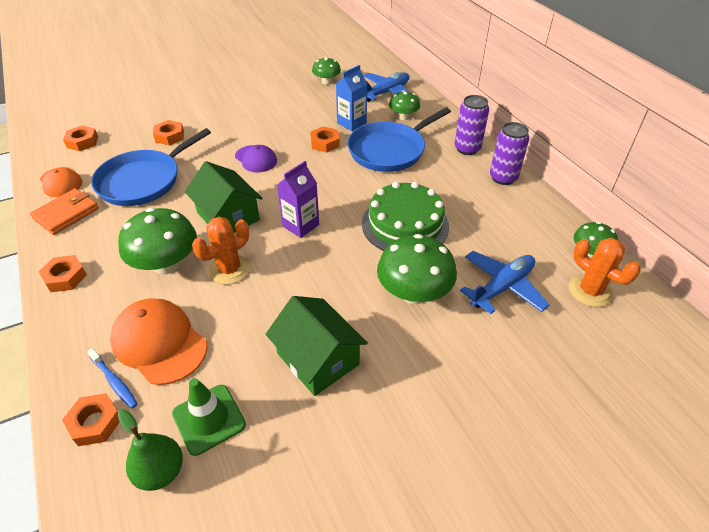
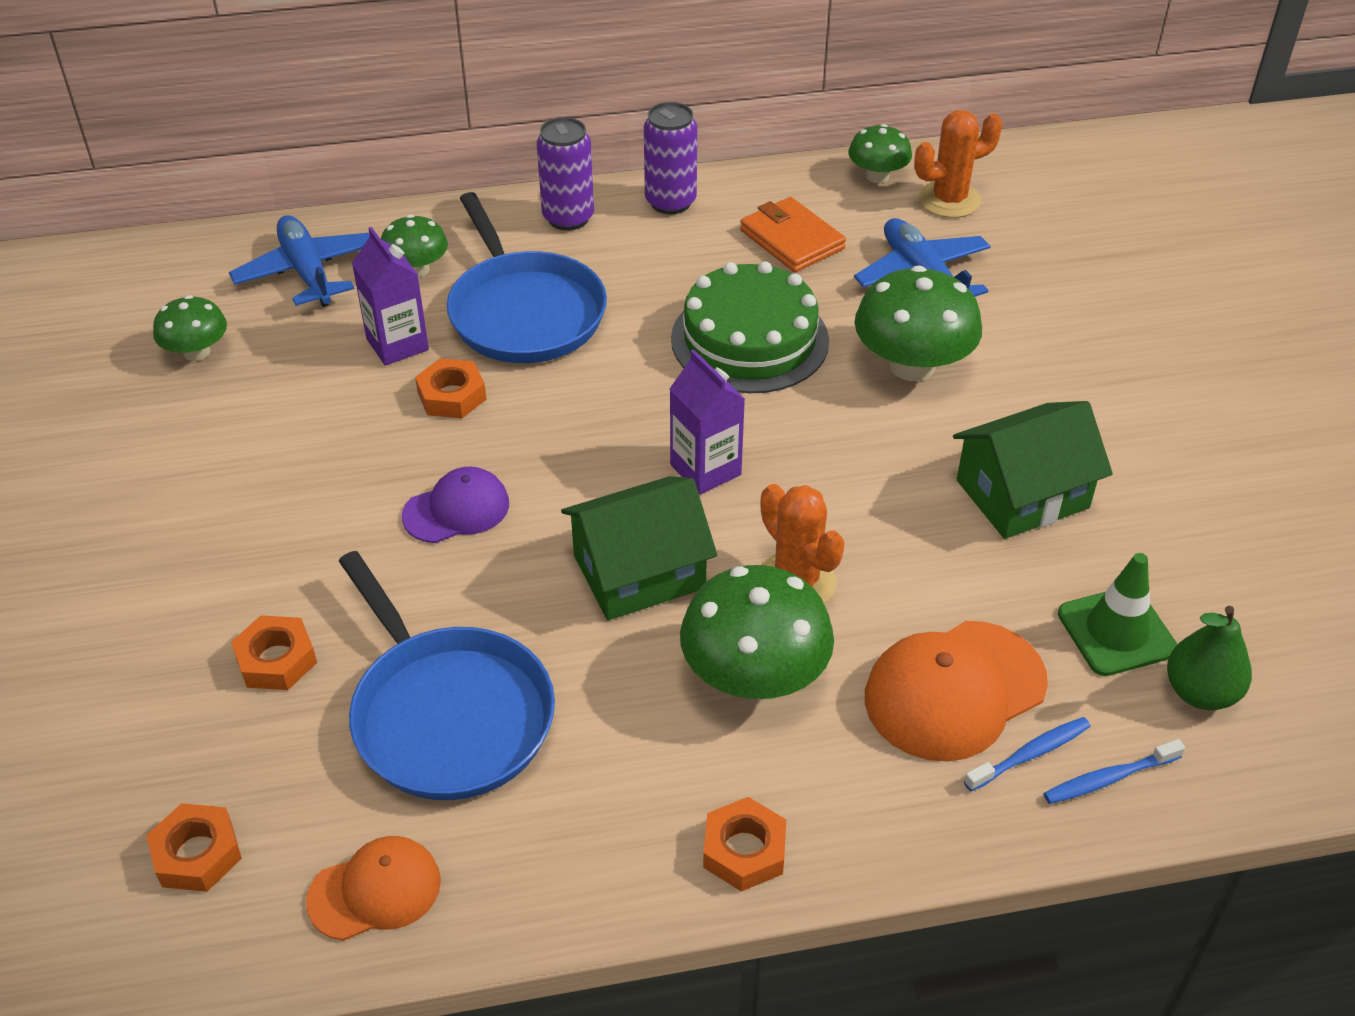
camera: 75 degrees left, 0 degrees up
(66, 214) = (518, 866): orange wallet -> orange wallet (792, 239)
(95, 423) = (1109, 778): orange nut -> blue toothbrush
(351, 123) = (397, 344): blue carton -> purple carton

